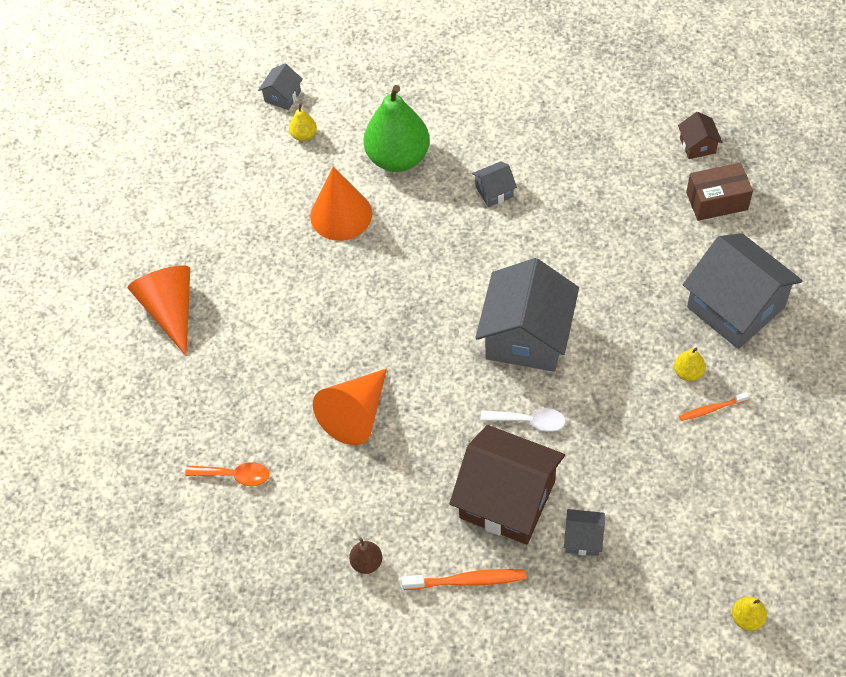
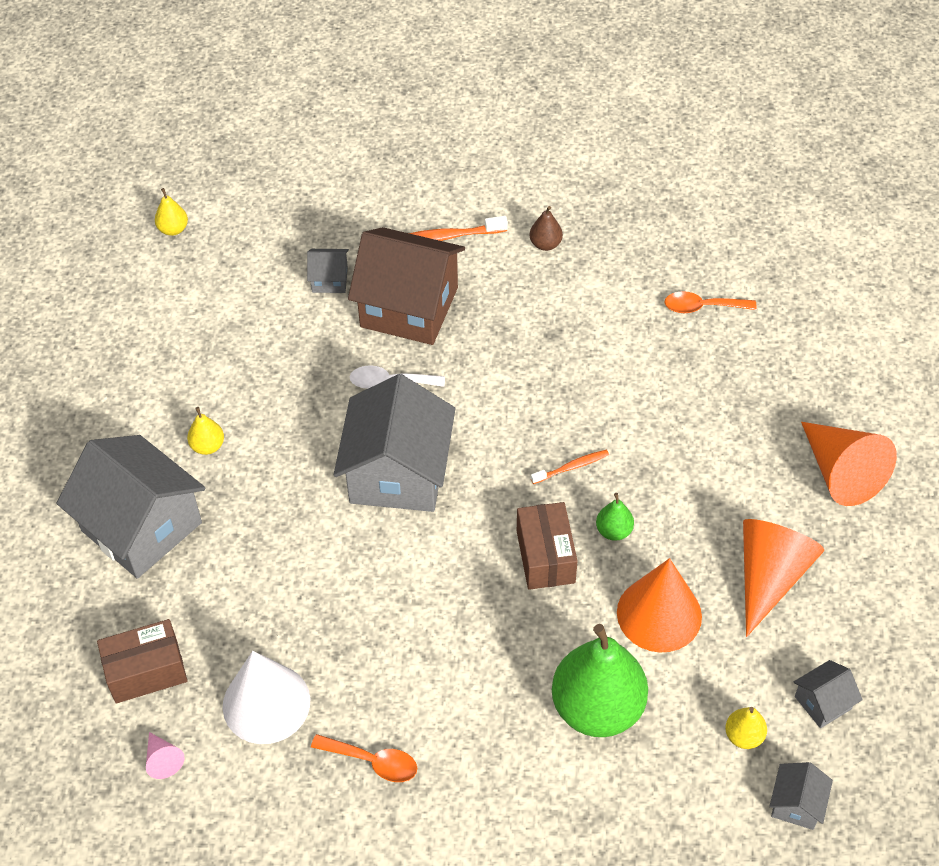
camera: 170 degrees right, 5 degrees down
(355, 414) = (585, 374): orange cone -> orange cone (769, 576)
(360, 277) = (614, 531): none -> green pear
(416, 261) = (545, 556): none -> brown box
(494, 191) = (454, 664): grey house -> grey house (823, 702)
(554, 136) = (372, 761): none -> orange spoon
(628, 175) = (266, 703): none -> white cone
(697, 145) = (163, 760): brown house -> pink cone
(711, 409) = (185, 409): orange toothbrush -> orange toothbrush (572, 467)

